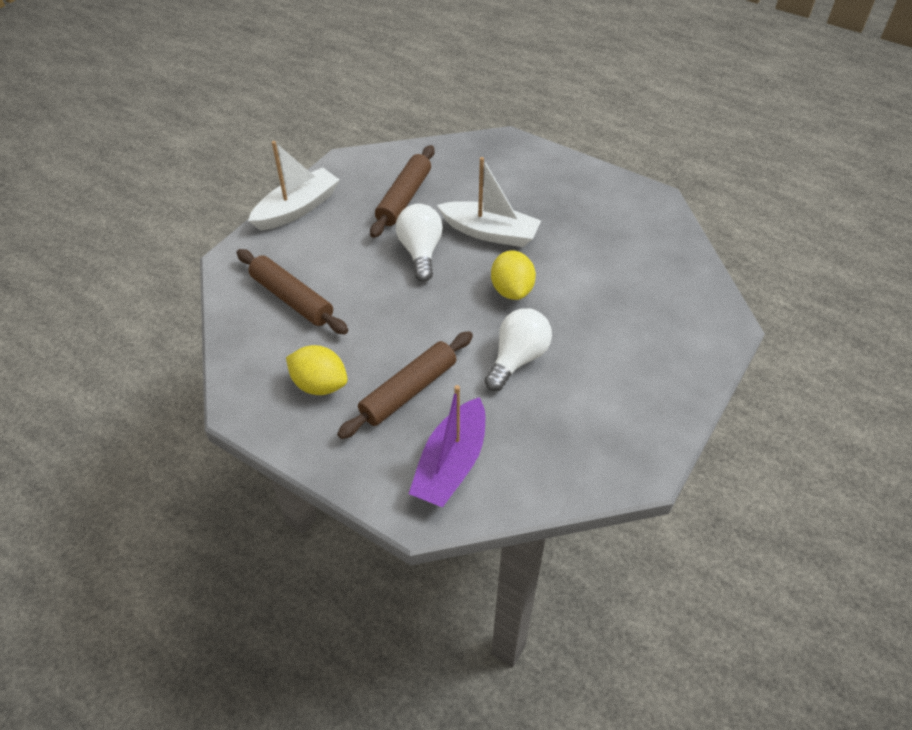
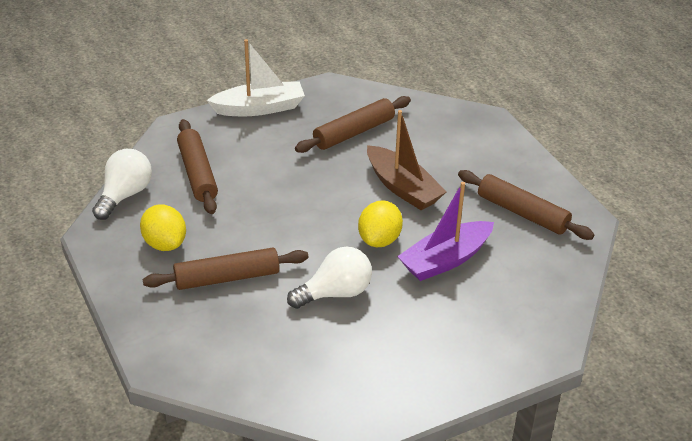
camera: 30 degrees right, 10 degrees down
(420, 252) = (329, 179): white light bulb -> white light bulb (125, 195)
(451, 464) = (212, 344): purple boat -> purple boat (445, 260)
(490, 232) = (403, 188): white boat -> brown boat
(604, 214) = (522, 213): none -> brown rolling pin

